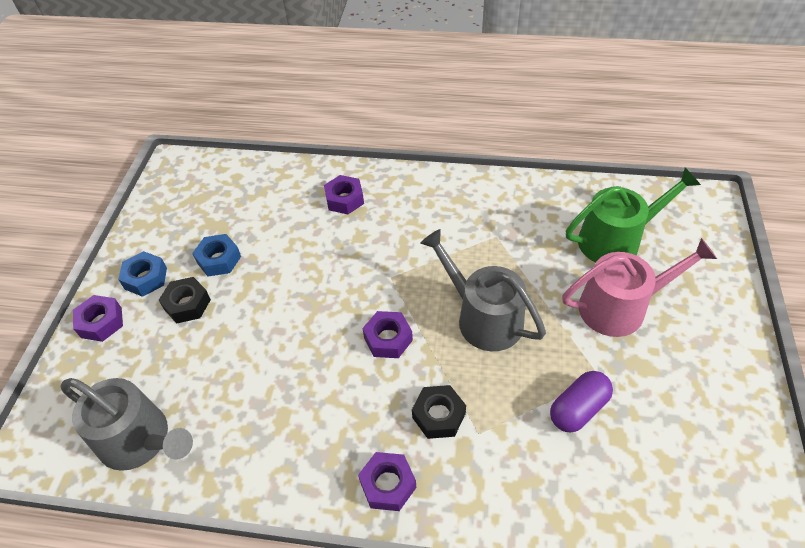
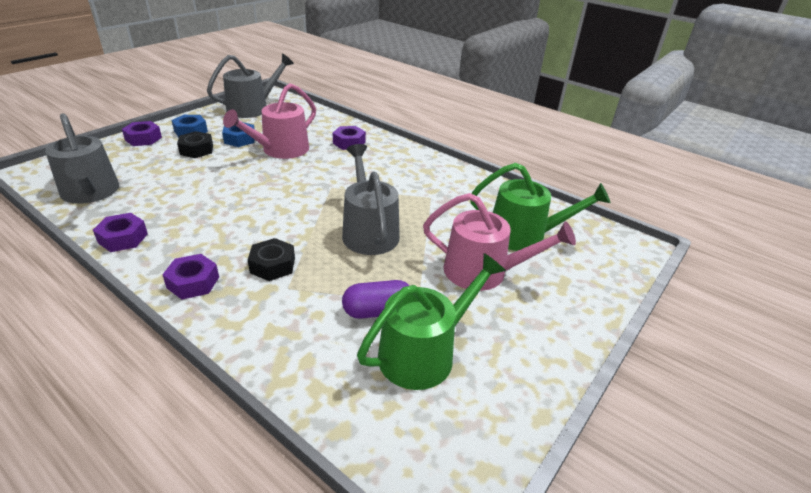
camera: 25 degrees right, 15 degrees down
(178, 200) = (252, 108): none -> grey watering can
(283, 251) = (281, 150): none -> pink watering can
(388, 339) = (290, 214): purple nut -> purple nut (123, 238)
(652, 429) = (424, 353): none -> green watering can

